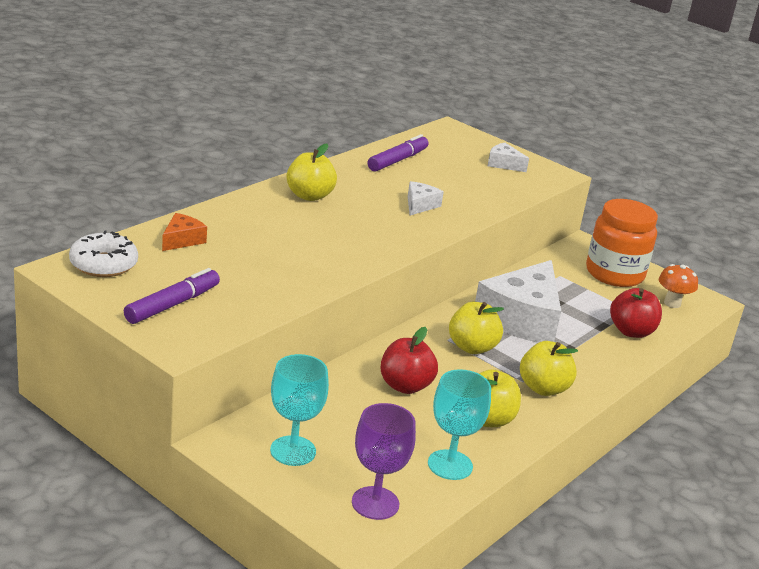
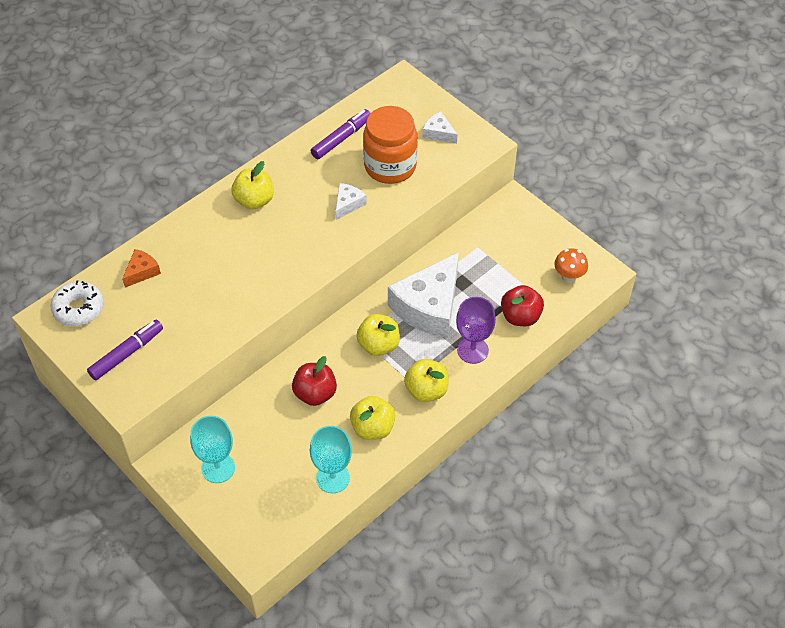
camera: 10 degrees right, 25 degrees up
(375, 503) = (270, 518): purple goblet -> purple goblet (472, 350)
(614, 274) = (527, 241): orange jar -> orange jar (390, 166)

